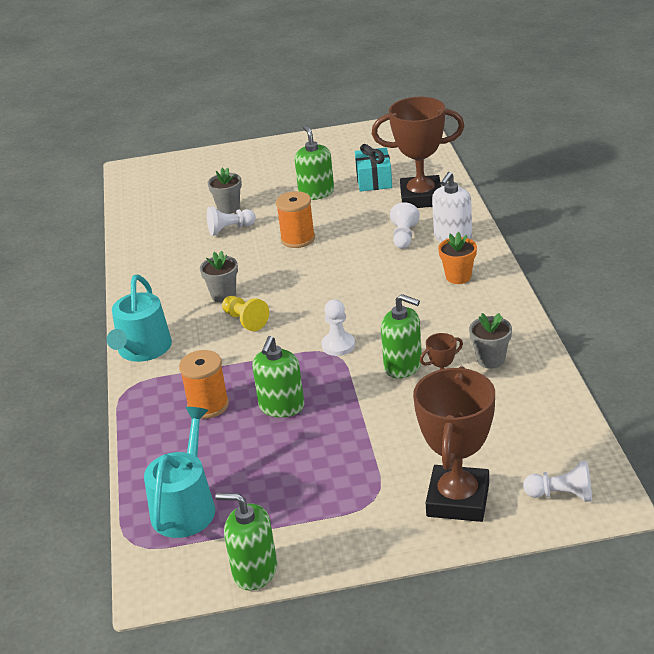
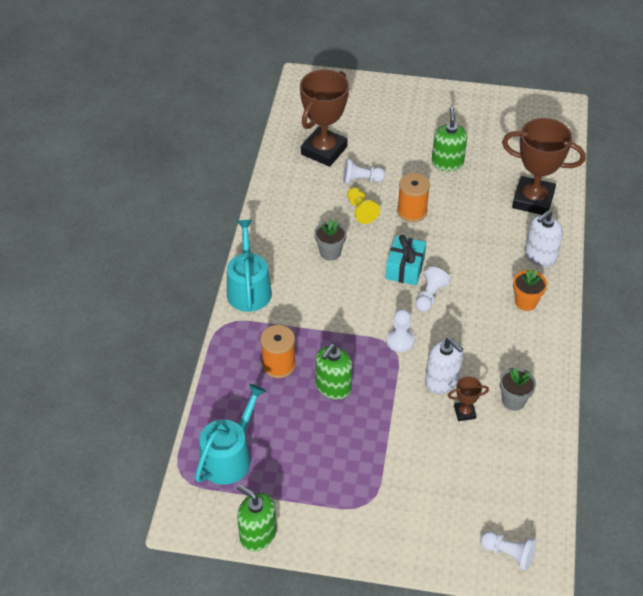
camera: 15 degrees right, 15 degrees up
(143, 350) = (248, 288): turquoise watering can -> turquoise watering can turned 150 degrees clockwise
(228, 208) = (368, 155): grey flower pot -> none
(245, 320) = (337, 287): yellow pawn -> yellow pawn (361, 211)
(374, 180) = (501, 165): turquoise gift -> turquoise gift (405, 268)
(403, 366) = (442, 381): green soap dispenser -> white soap dispenser
(404, 236) = (500, 240): white pawn -> white pawn (430, 296)
(458, 500) = (429, 528): brown trophy -> brown trophy (324, 150)

